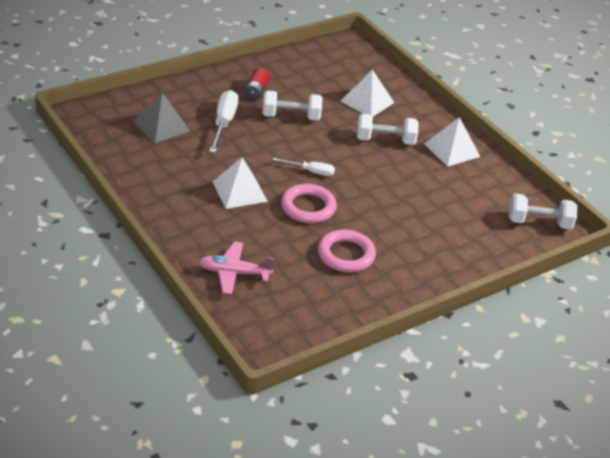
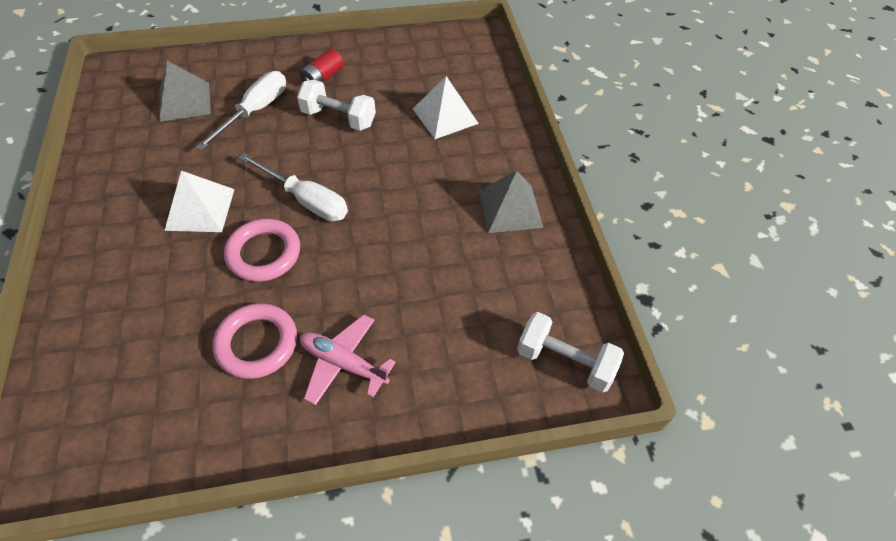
camera: 25 degrees right, 15 degrees up
(234, 273) = (96, 333): pink plane -> pink plane (343, 363)
(311, 171) = (306, 200): white screwdriver -> white screwdriver, size x1.65
(385, 140) = (431, 175): white dumbbell -> none
(452, 150) = (510, 208): white pyramid -> grey pyramid

